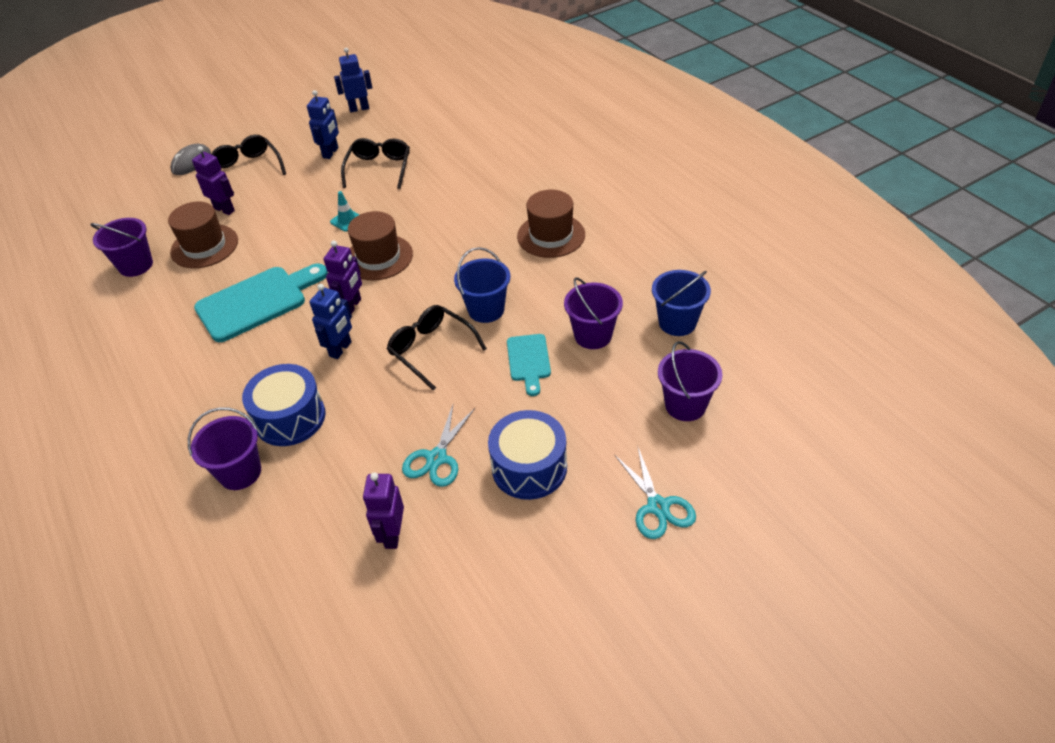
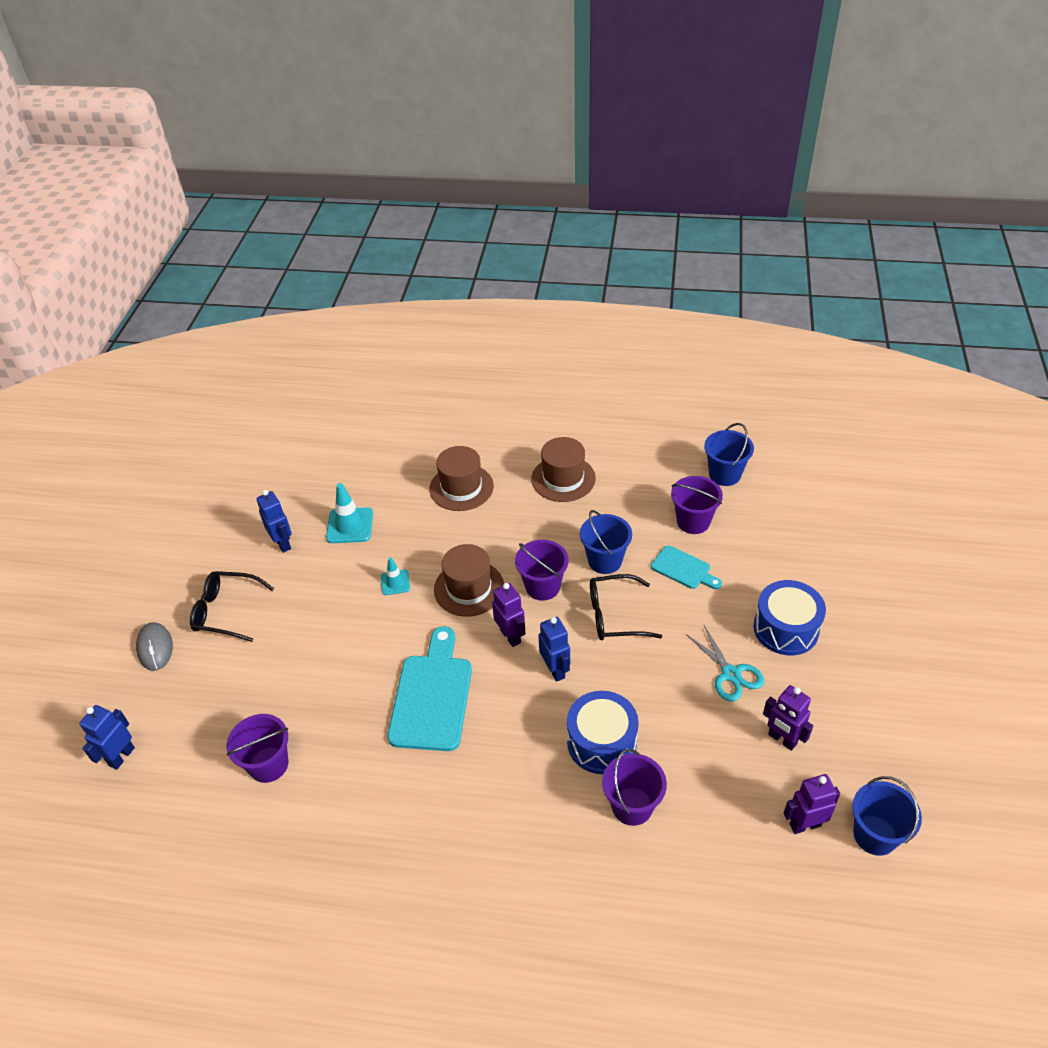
camera: 50 degrees left, 0 degrees up
(204, 246) = (306, 698): brown hat -> brown hat (461, 487)
(224, 209) = (268, 657): purple robot -> purple robot (805, 824)
(336, 667) = (875, 835): none -> blue bucket
(359, 108) = (242, 491): blue robot -> blue robot (121, 756)
(379, 168) = (350, 525): black glasses -> turquoise traffic cone
(657, 506) = (875, 586): turquoise scissors -> none
(685, 405) = (802, 519): purple bucket -> purple bucket (542, 586)

